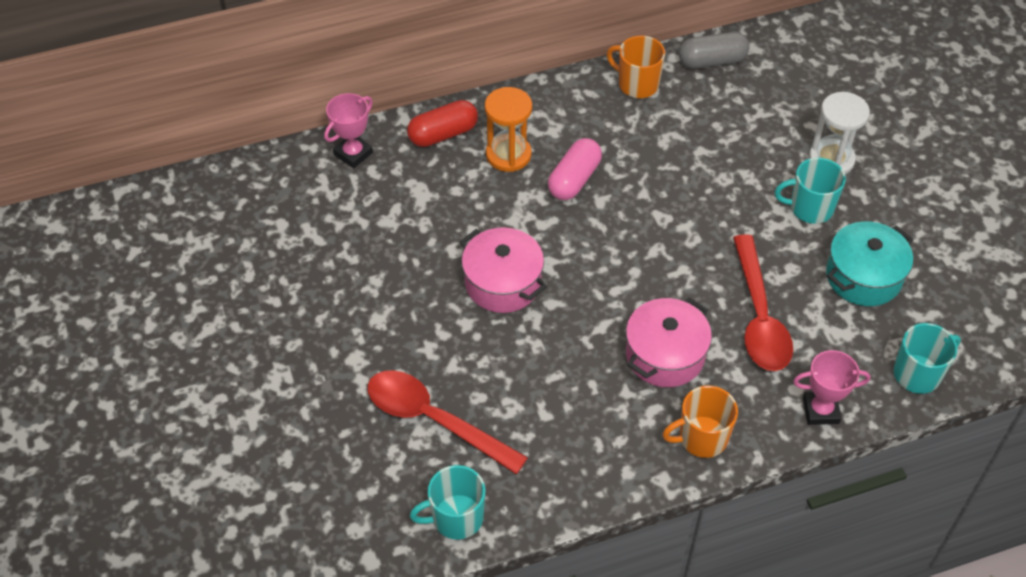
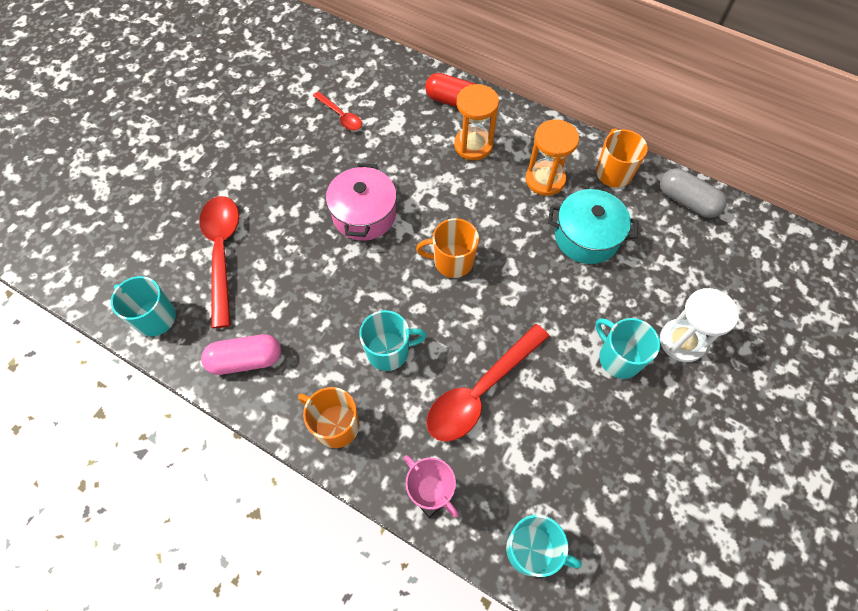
camera: 50 degrees right, 10 degrees up
(353, 154) = (392, 71): pink trophy -> none
(365, 228) = (341, 116): none -> red spoon
(574, 179) = (490, 194): pink capsule -> pink capsule (246, 360)
(598, 133) = (545, 180): none -> orange hourglass
(617, 252) = (452, 261): none -> orange mug
(665, 355) = (389, 351): pink pot -> turquoise mug
(863, 277) = (590, 442): turquoise pot -> turquoise pot (586, 237)

